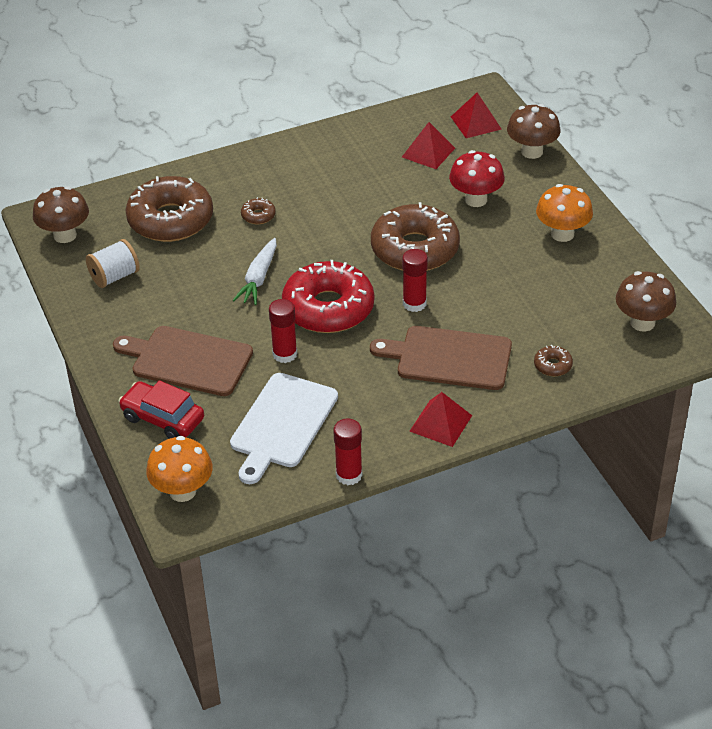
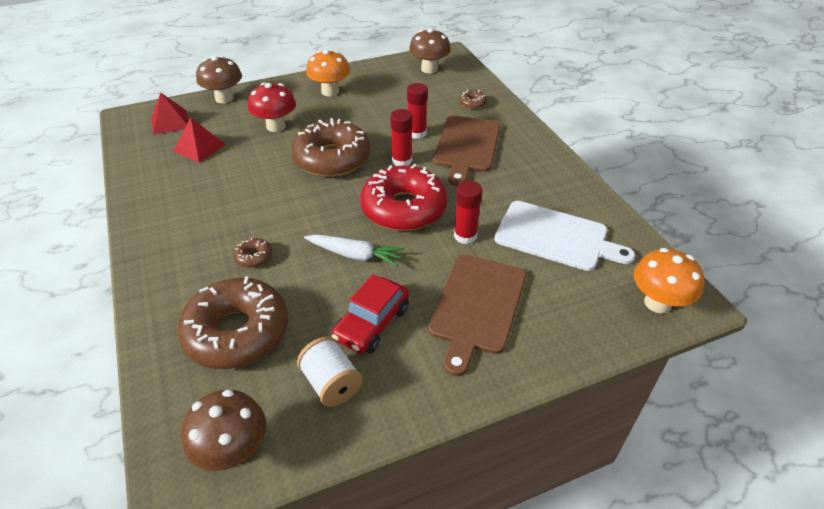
camera: 90 degrees left, 0 degrees up
(163, 419) = (564, 323): red car -> red car (372, 323)
(349, 475) = (605, 198): red glue stick -> red glue stick (417, 133)
(441, 423) = (538, 152): red pyramid -> none

